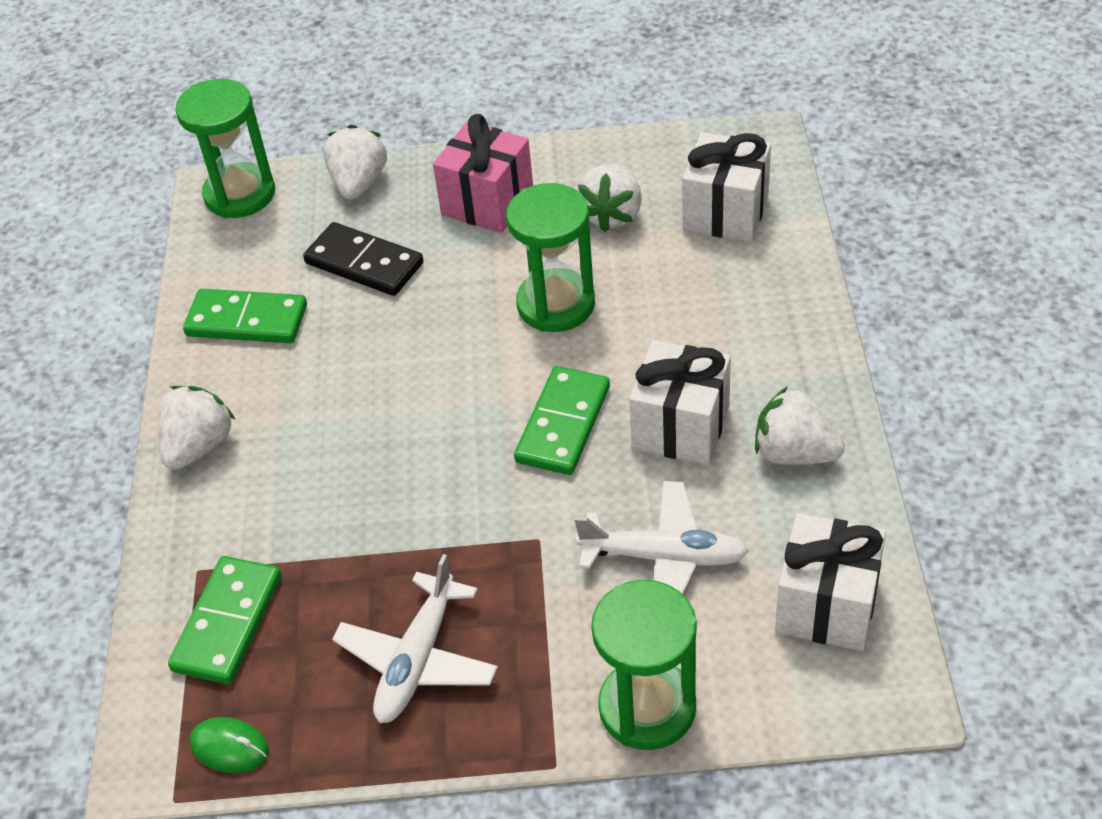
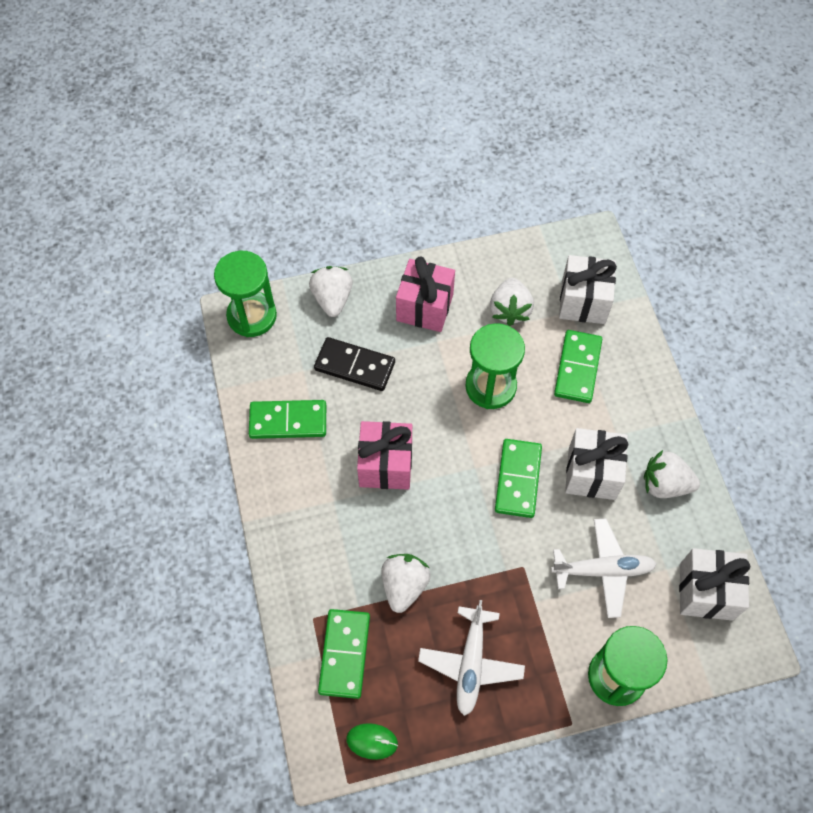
camera: 15 degrees left, 15 degrees up
(199, 446) = (285, 524): white strawberry -> white strawberry (404, 585)
(370, 387) = (386, 465): none -> pink gift
(694, 292) = (577, 368): none -> green domino

